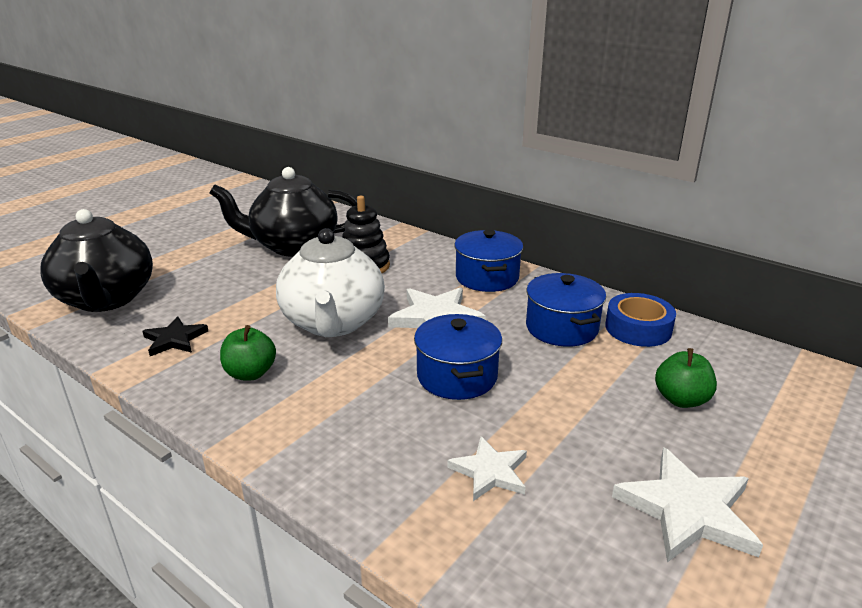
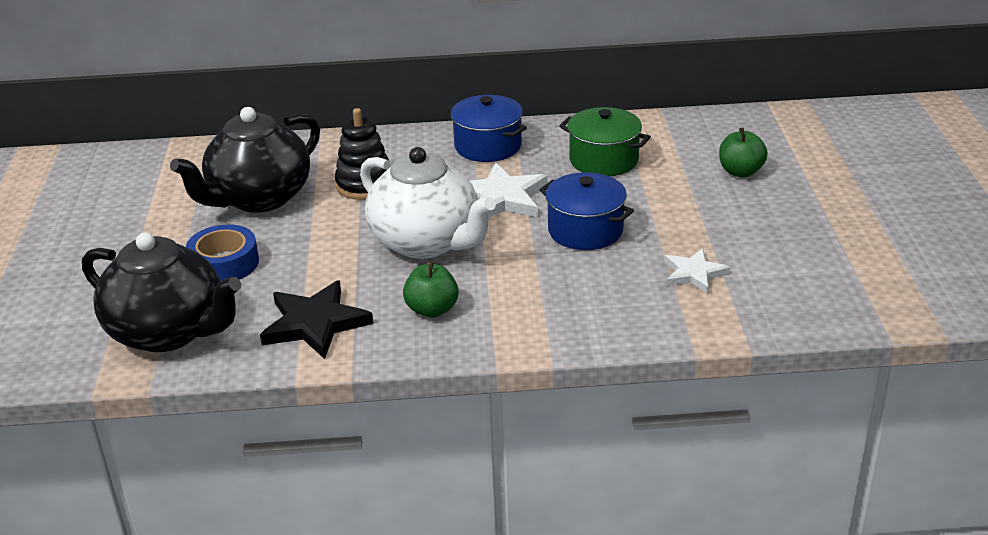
camera: 40 degrees left, 5 degrees up
(175, 339) = (315, 323): black star -> black star, size x1.60
(561, 328) = (603, 160): blue pot -> green pot
(638, 328) = (654, 135): blue tape -> blue tape (224, 263)
(687, 510) = (818, 233): white star -> none

